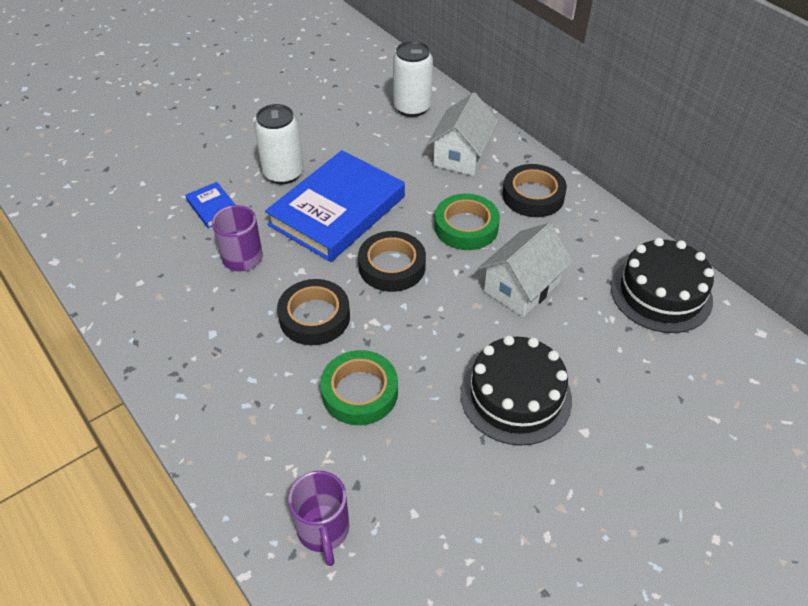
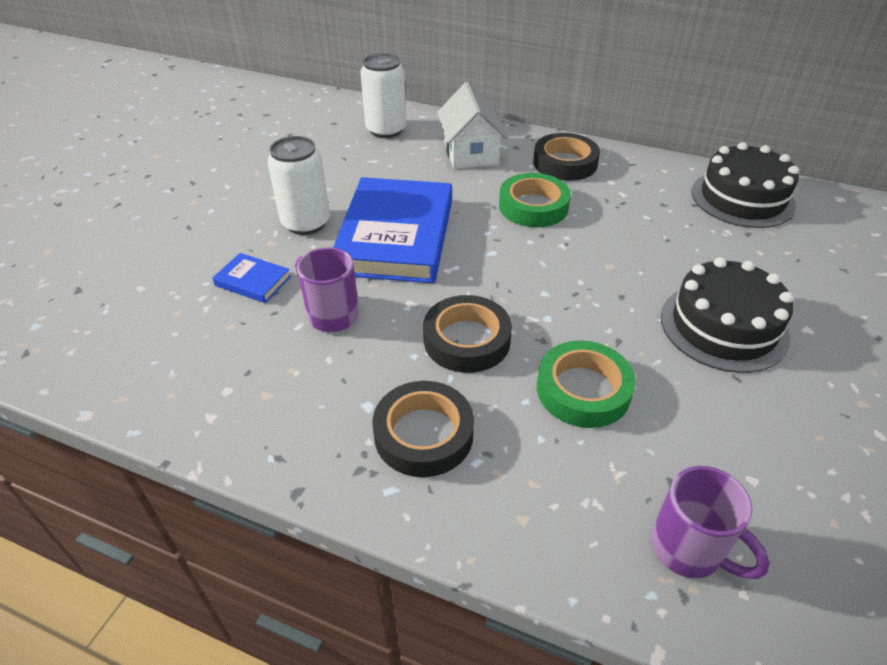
camera: 30 degrees left, 5 degrees down
(392, 266) = (498, 264): black tape -> black tape (423, 434)
(521, 287) = (631, 236): white house -> none

